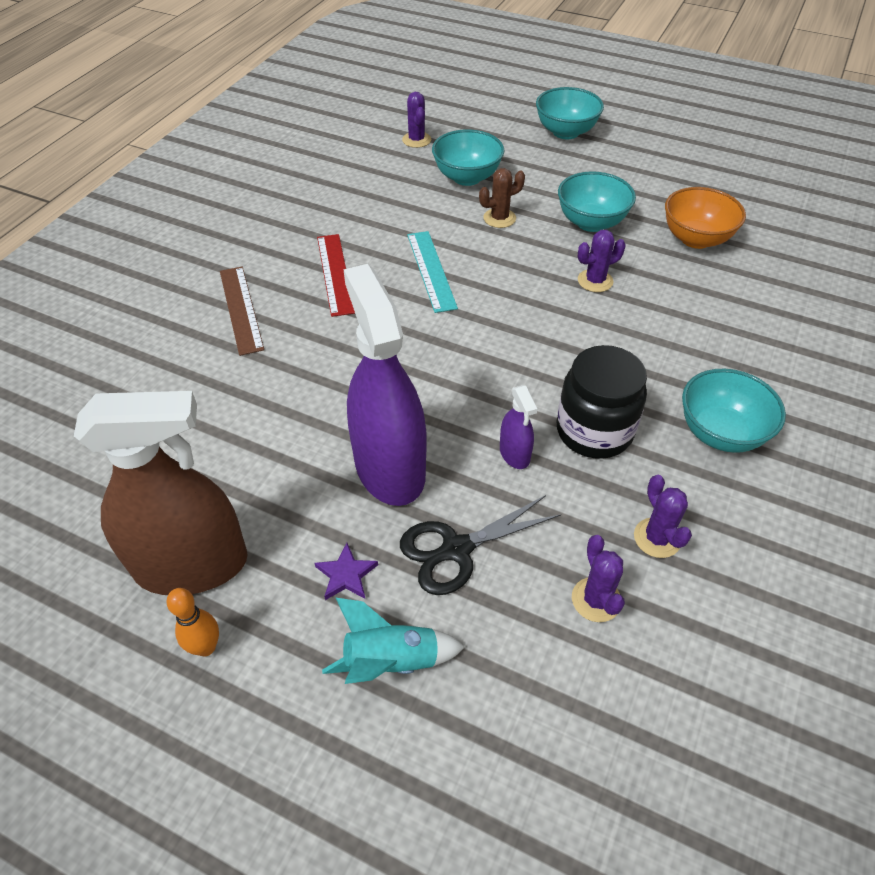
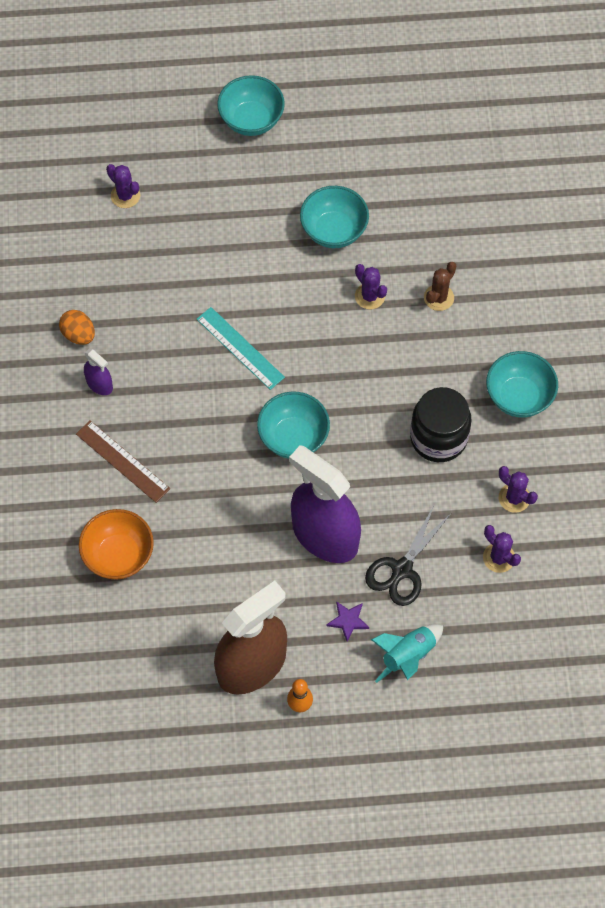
camera: 30 degrees left, 15 degrees up
(293, 207) = (79, 334): none -> orange egg
(335, 274) = (168, 390): red ruler -> none
(467, 177) = (201, 225): turquoise bowl -> turquoise bowl (293, 437)
(499, 218) = (258, 262): brown cactus -> brown cactus (438, 298)
(514, 453) = (397, 482): purple spray bottle -> purple spray bottle (99, 384)
(595, 281) = (369, 296): purple cactus -> purple cactus turned 75 degrees counterclockwise
(696, 239) = (423, 210): orange bowl -> orange bowl (119, 555)

